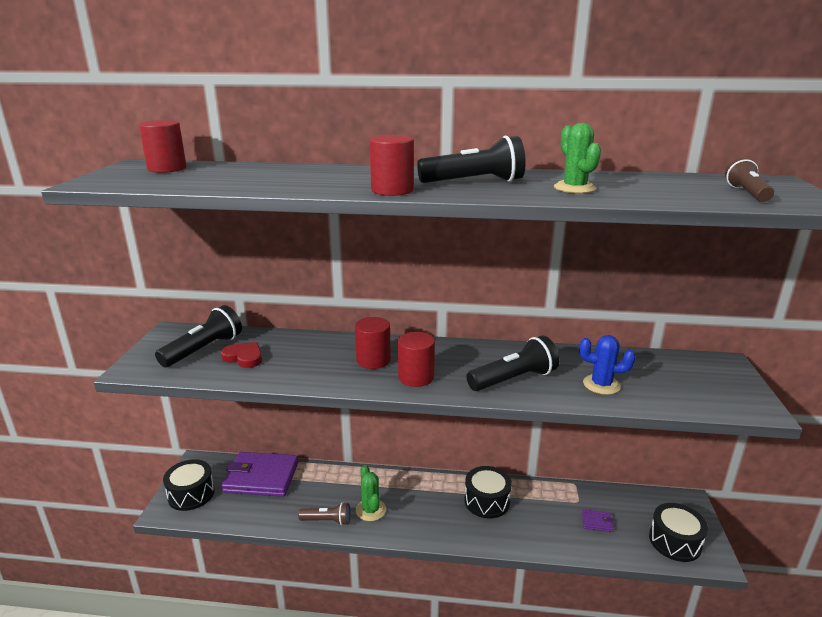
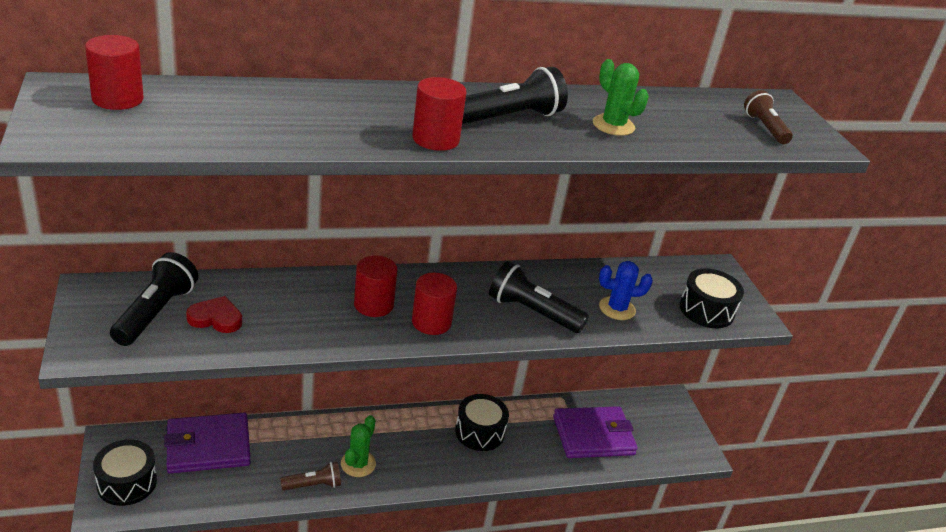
camera: 25 degrees left, 10 degrees up
(370, 510) = (358, 464): green cactus -> green cactus turned 60 degrees clockwise
(513, 379) = (532, 312): black flashlight -> black flashlight turned 105 degrees counterclockwise
(597, 522) = (593, 435): purple wallet -> purple wallet, size x2.47
(675, 541) = (667, 443): black drum -> black drum (706, 310)

